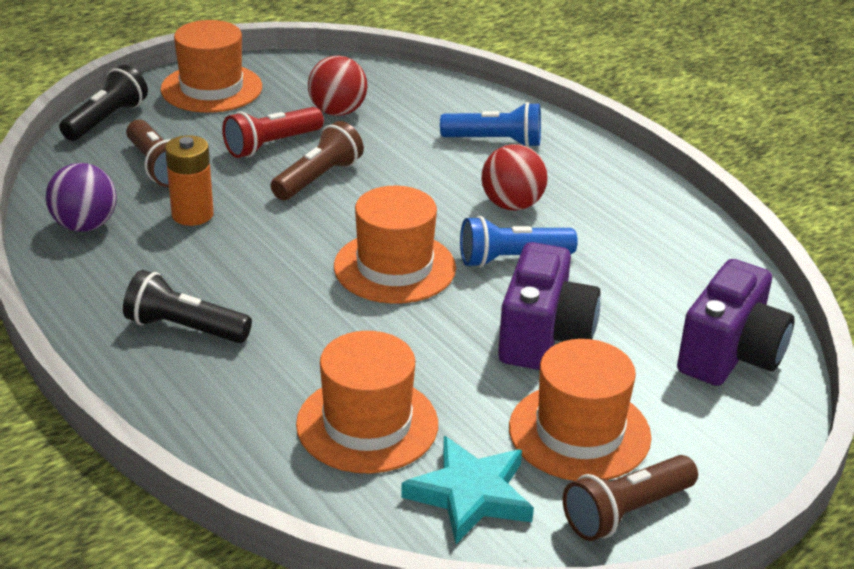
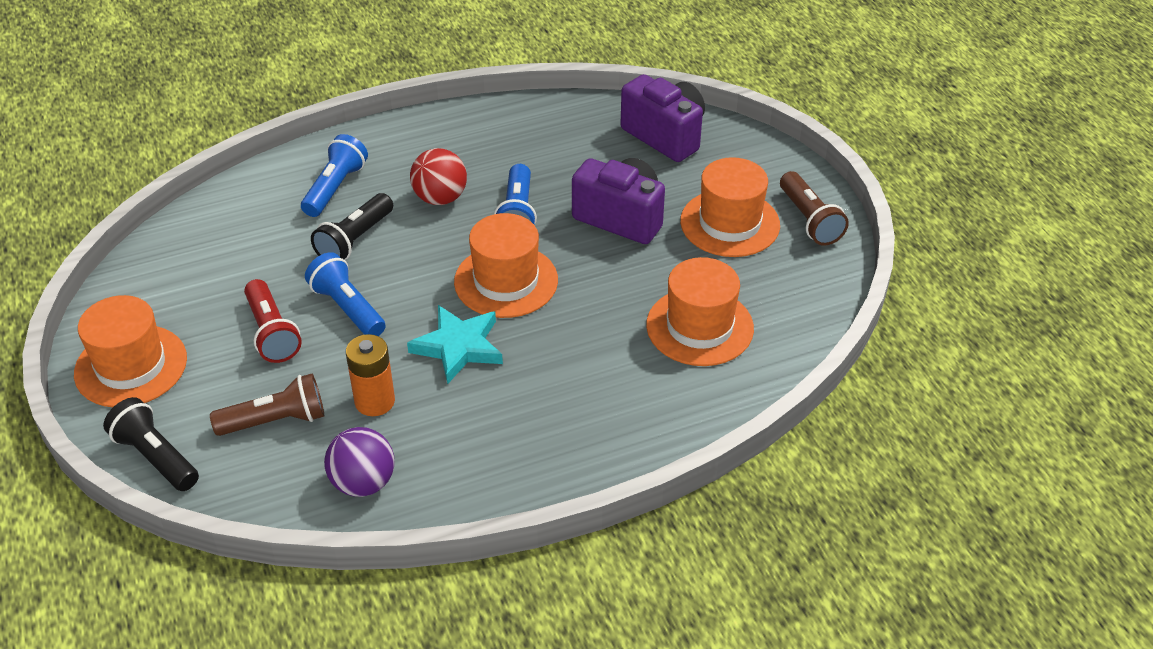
camera: 75 degrees left, 10 degrees up
(184, 328) = (552, 421): black flashlight -> black flashlight (354, 240)
(318, 178) = (347, 308): brown flashlight -> blue flashlight
(337, 112) = (231, 279): red ball -> none
(470, 494) = (782, 287): turquoise star -> turquoise star (458, 347)

